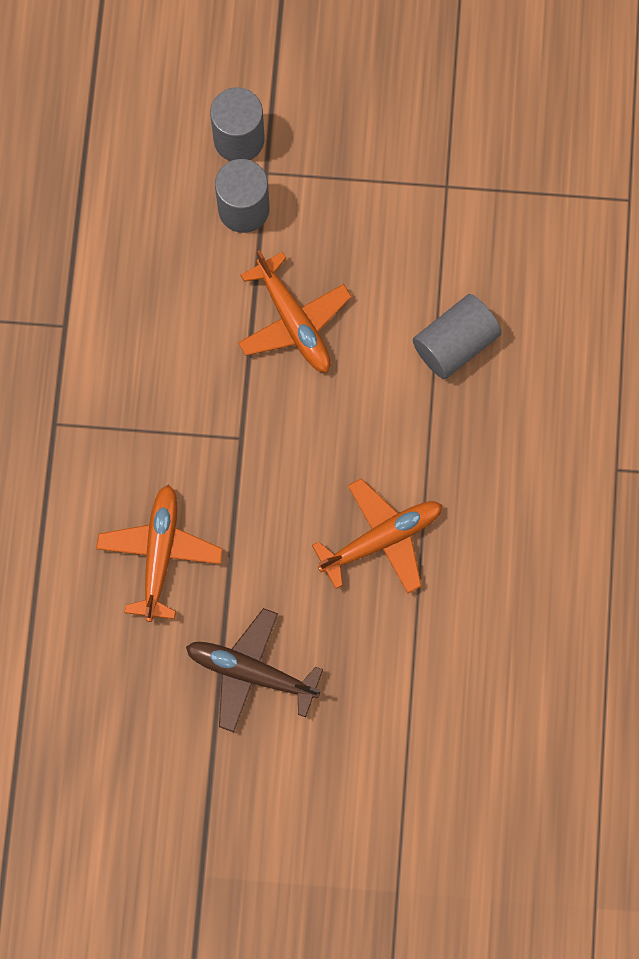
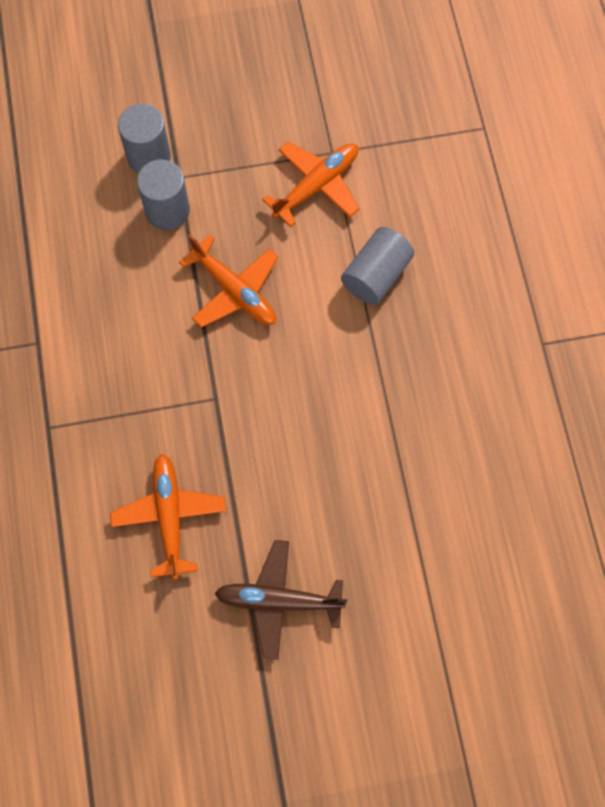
camera: 15 degrees left, 5 degrees down
(381, 539) = (361, 454): orange plane -> orange plane (316, 186)

